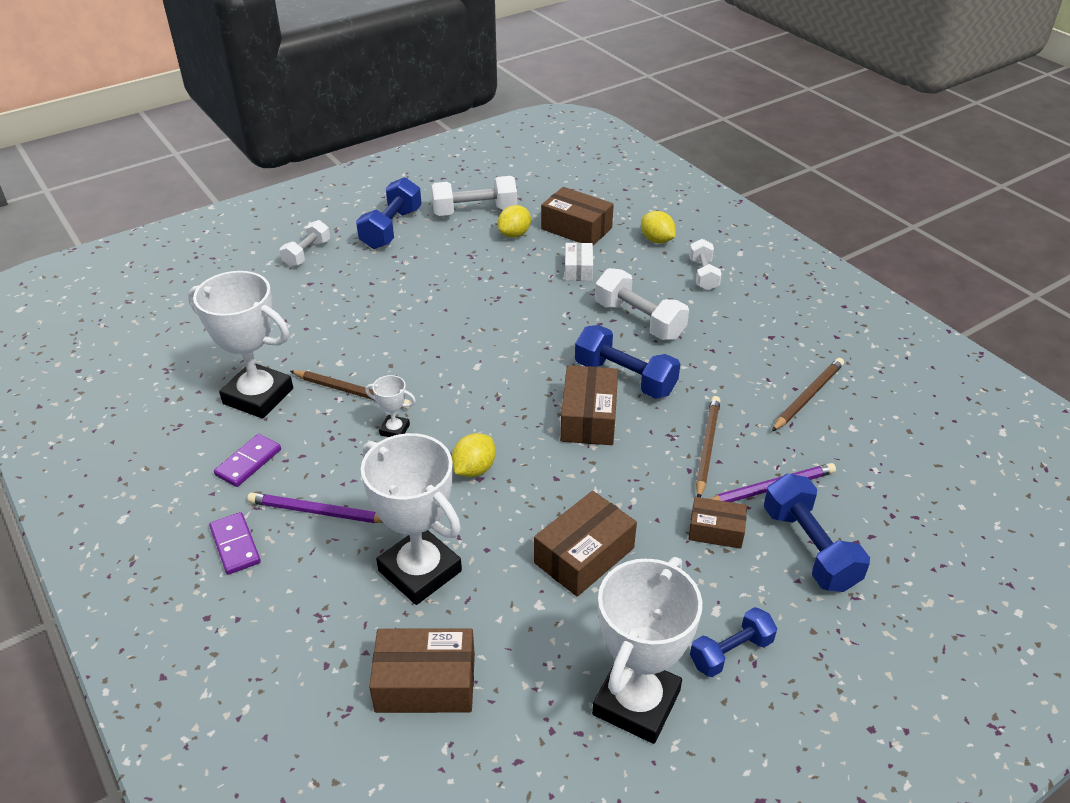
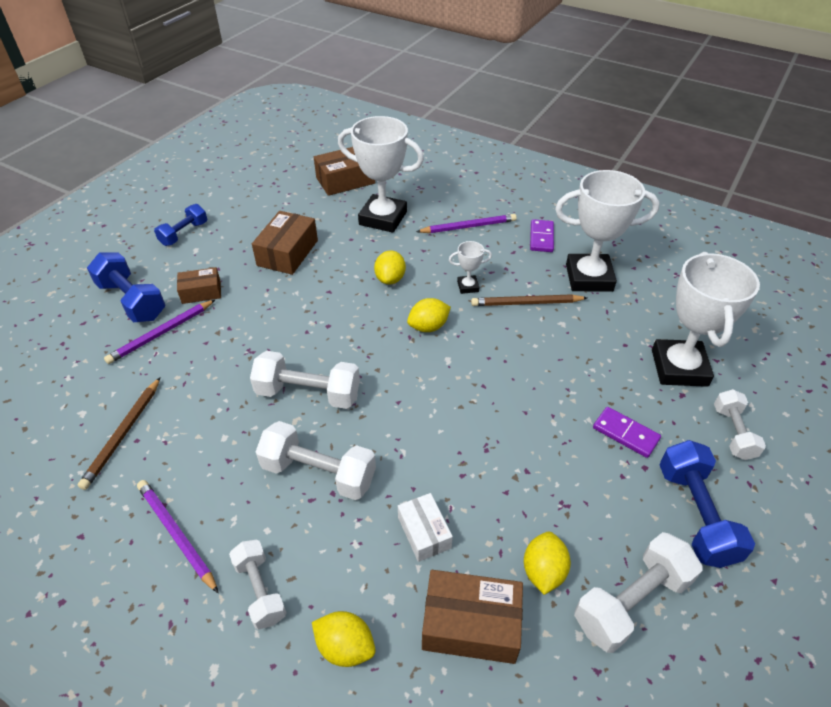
camera: 155 degrees right, 5 degrees up
(235, 545) = (497, 199): purple domino -> purple domino (625, 434)
(472, 401) = (428, 327): none -> yellow lemon
(589, 418) = (325, 344): brown box -> none
(625, 378) = (308, 393): blue dumbbell -> white dumbbell
(636, 702) = (233, 202): white trophy -> white trophy (679, 368)
(706, 447) = (217, 350): brown pencil -> none
(760, 316) = (176, 535): none -> purple pencil

